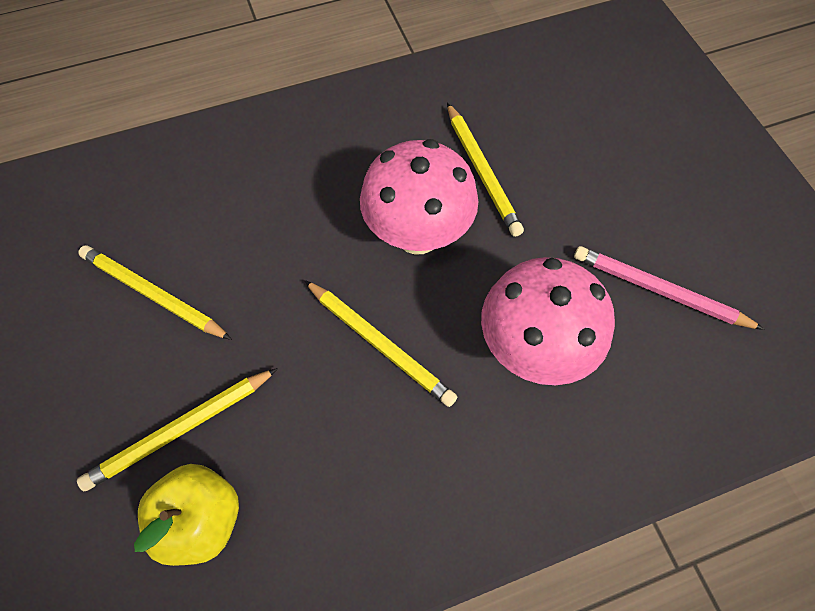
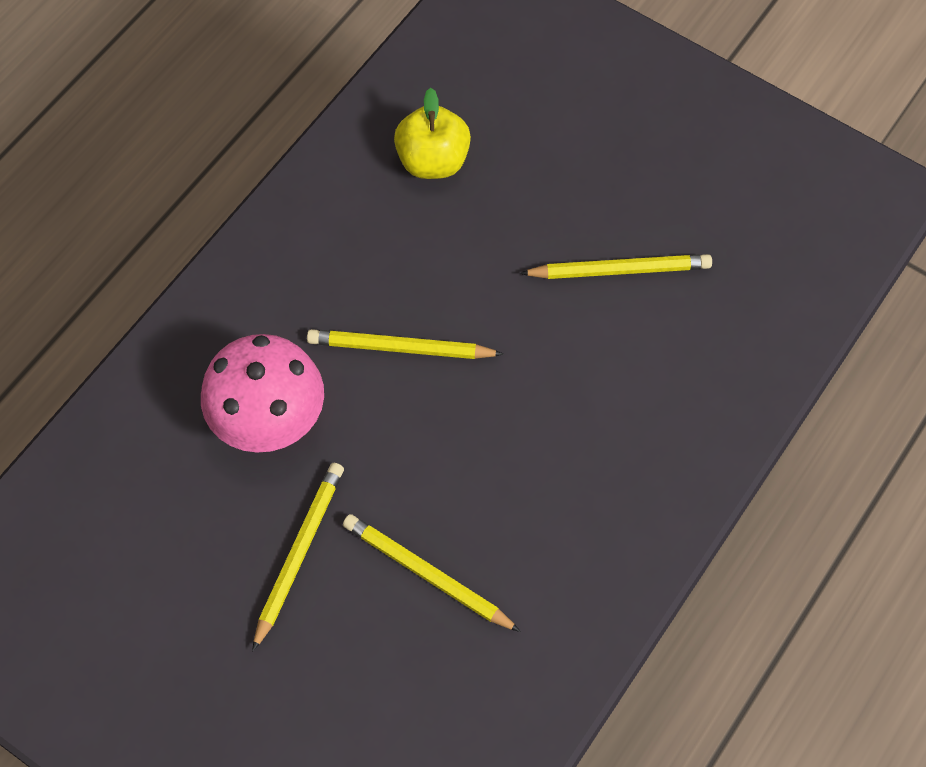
camera: 145 degrees right, 0 degrees up
(180, 430) = (500, 198): yellow pencil -> yellow pencil (299, 553)
(417, 235) = (440, 464): pink mushroom -> none
(659, 290) = (183, 550): pink pencil -> none

